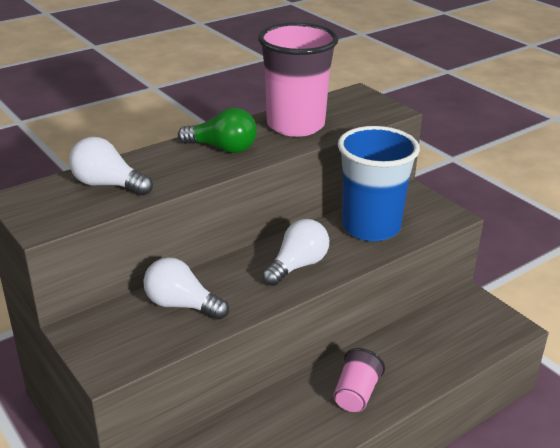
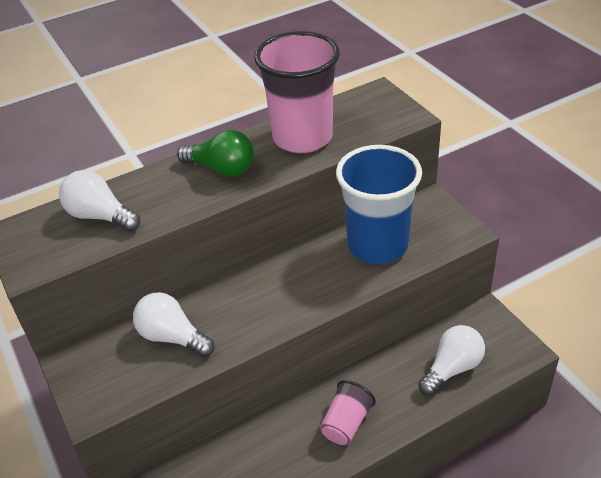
camera: 10 degrees right, 10 degrees up
(297, 266) = (294, 292): white light bulb -> white light bulb (452, 368)

